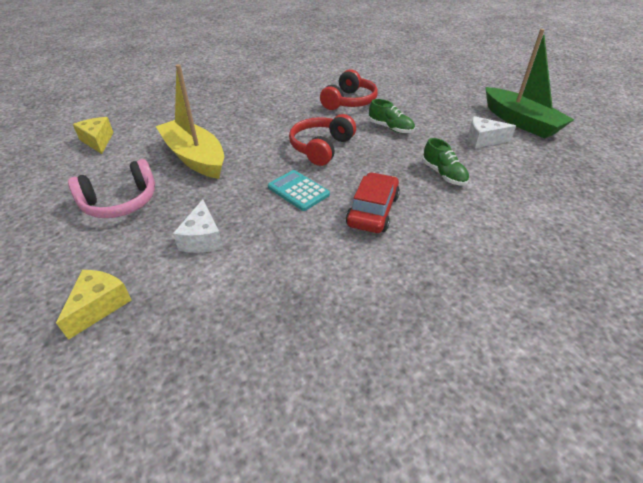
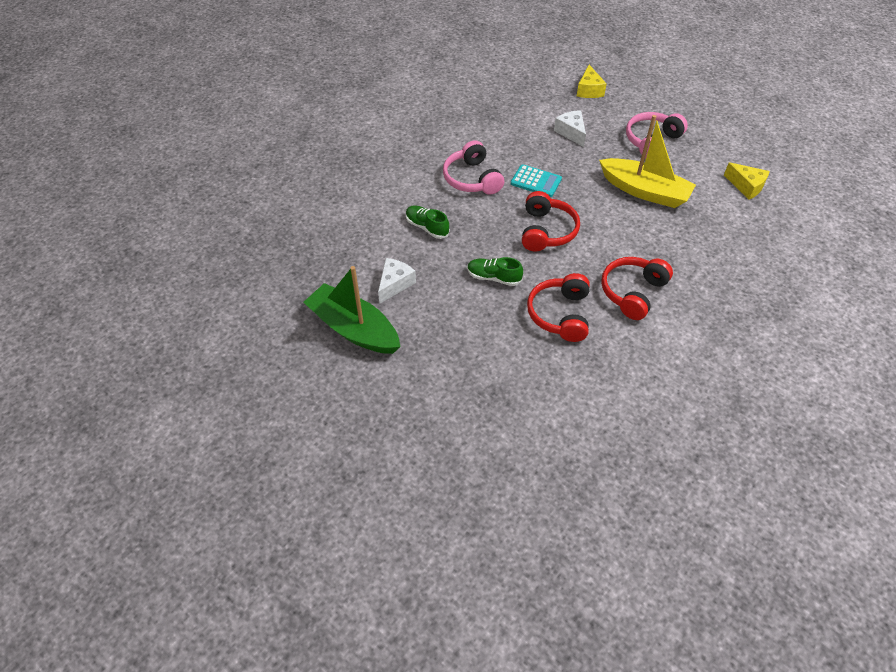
camera: 160 degrees right, 10 degrees up
(284, 102) = (632, 292): none -> red headphones
(373, 211) = (472, 179): red car -> pink headphones
(483, 140) = (395, 284): white cheese -> white cheese turned 45 degrees counterclockwise

